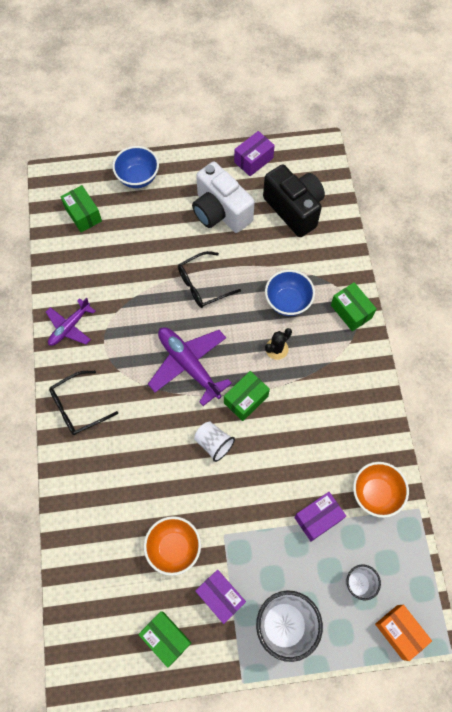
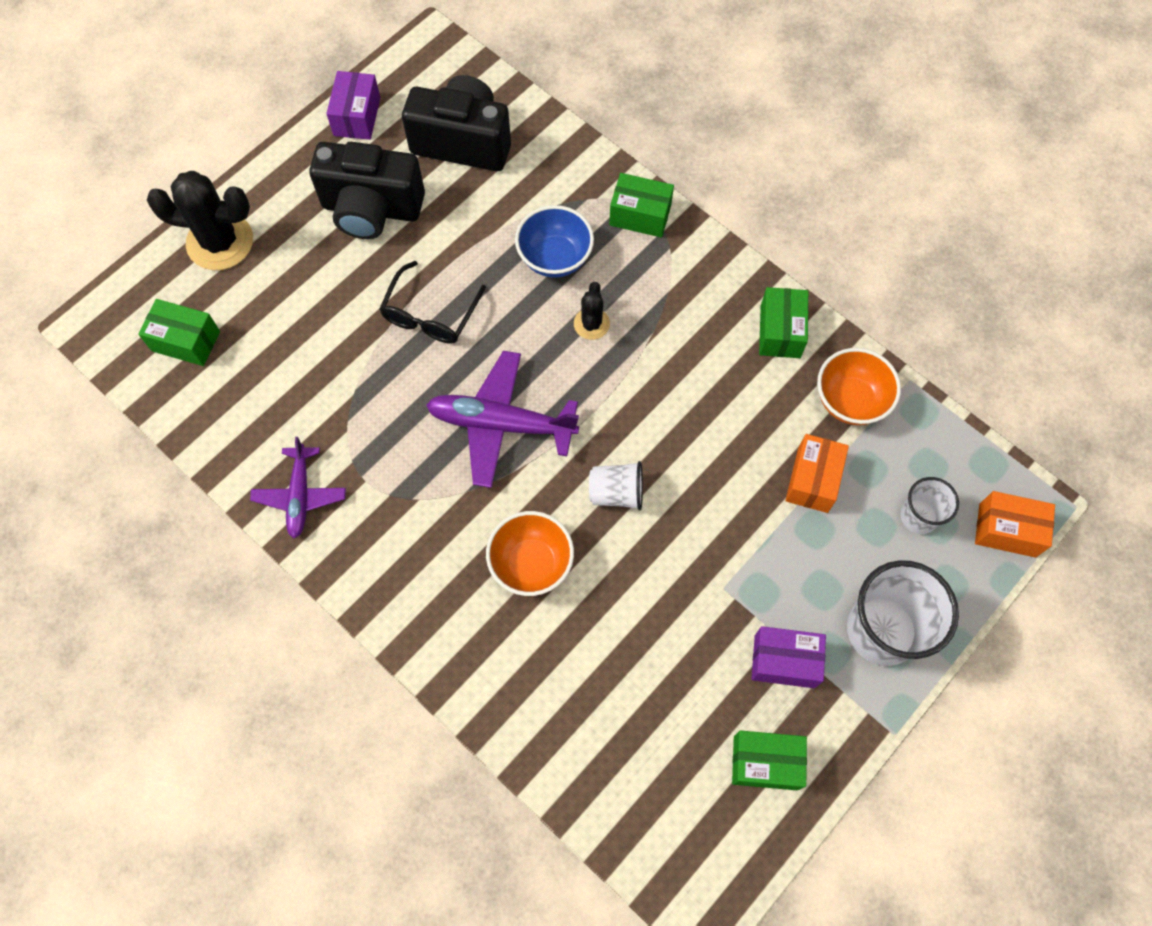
camera: 40 degrees left, 0 degrees up
(78, 407) = (404, 585): black glasses -> none
(138, 178) = (220, 242): blue bowl -> black cactus
(174, 548) = (680, 652): orange bowl -> orange bowl (531, 563)
(220, 212) = (371, 209): white camera -> black camera
(246, 399) = (608, 411): green box -> green box (780, 331)
(318, 518) = (813, 480): purple box -> orange box

